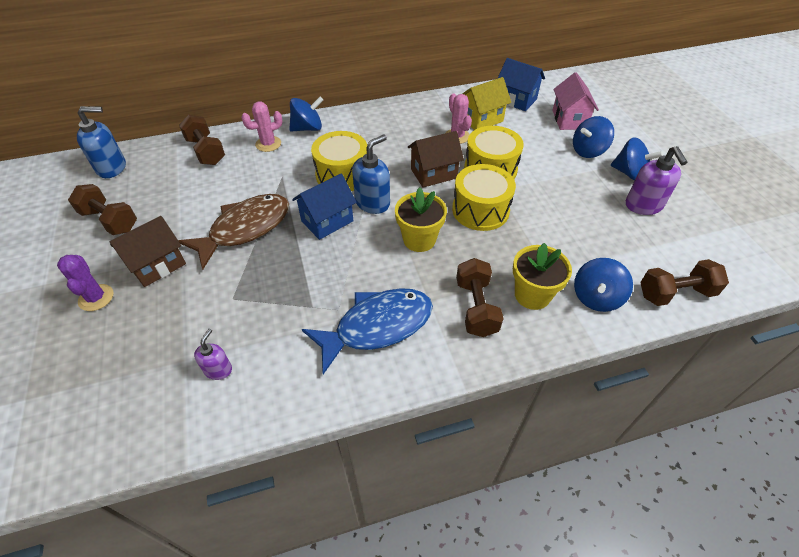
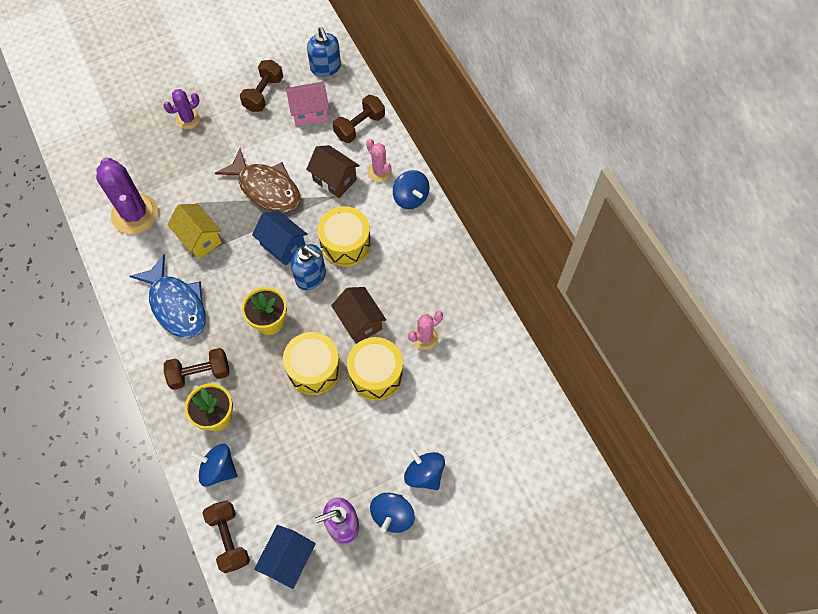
camera: 80 degrees right, 15 degrees up
(157, 265) = (221, 143): brown house -> brown house (334, 180)
(218, 369) = (135, 214): purple soap dispenser -> purple cactus
(481, 119) = (460, 360): yellow house -> yellow house (199, 239)
(516, 100) = (508, 395): blue house -> blue house (288, 559)
(569, 119) = (481, 455): pink house -> pink house (309, 112)

